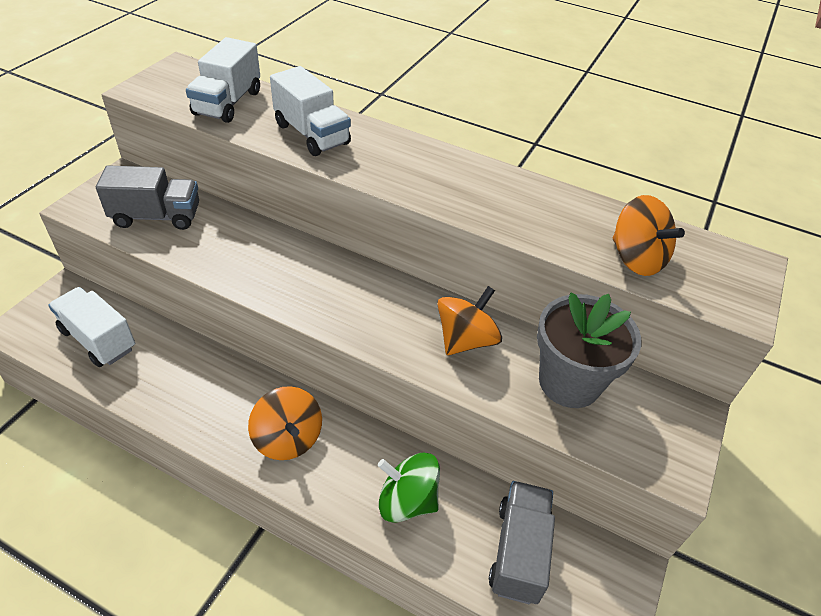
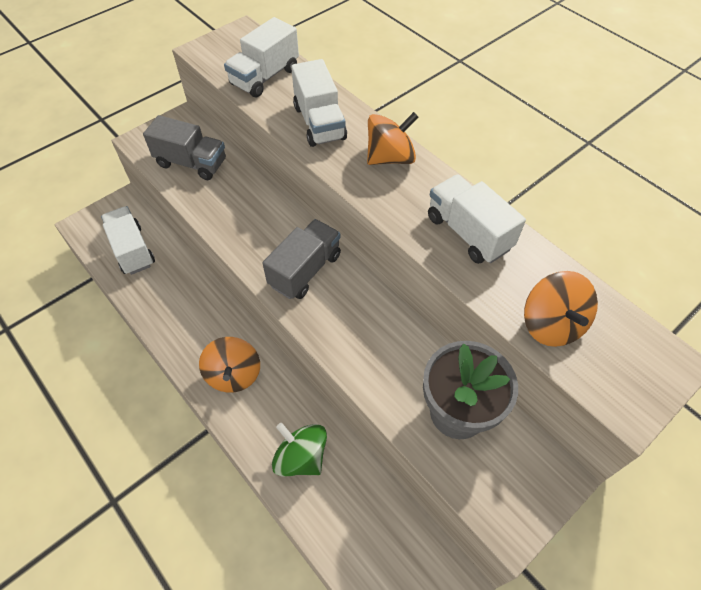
camera: 25 degrees right, 10 degrees up
(466, 340) = (386, 344): orange spinning top -> orange spinning top (390, 158)
(516, 200) = (468, 232): none -> white truck
(518, 551) = (370, 532): grey truck -> grey truck (305, 270)

